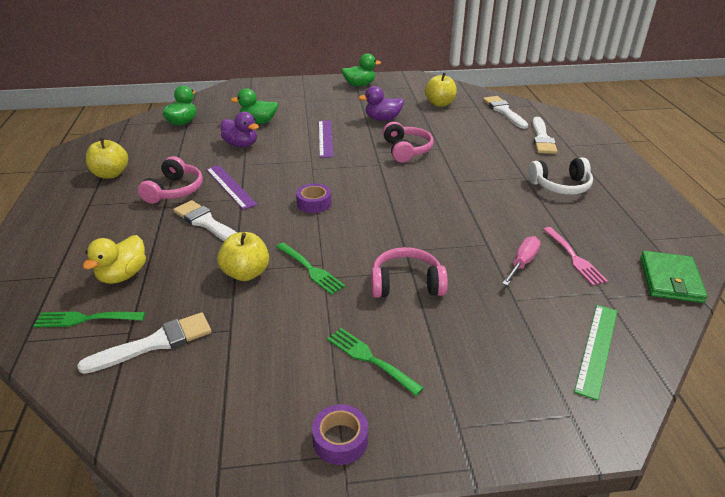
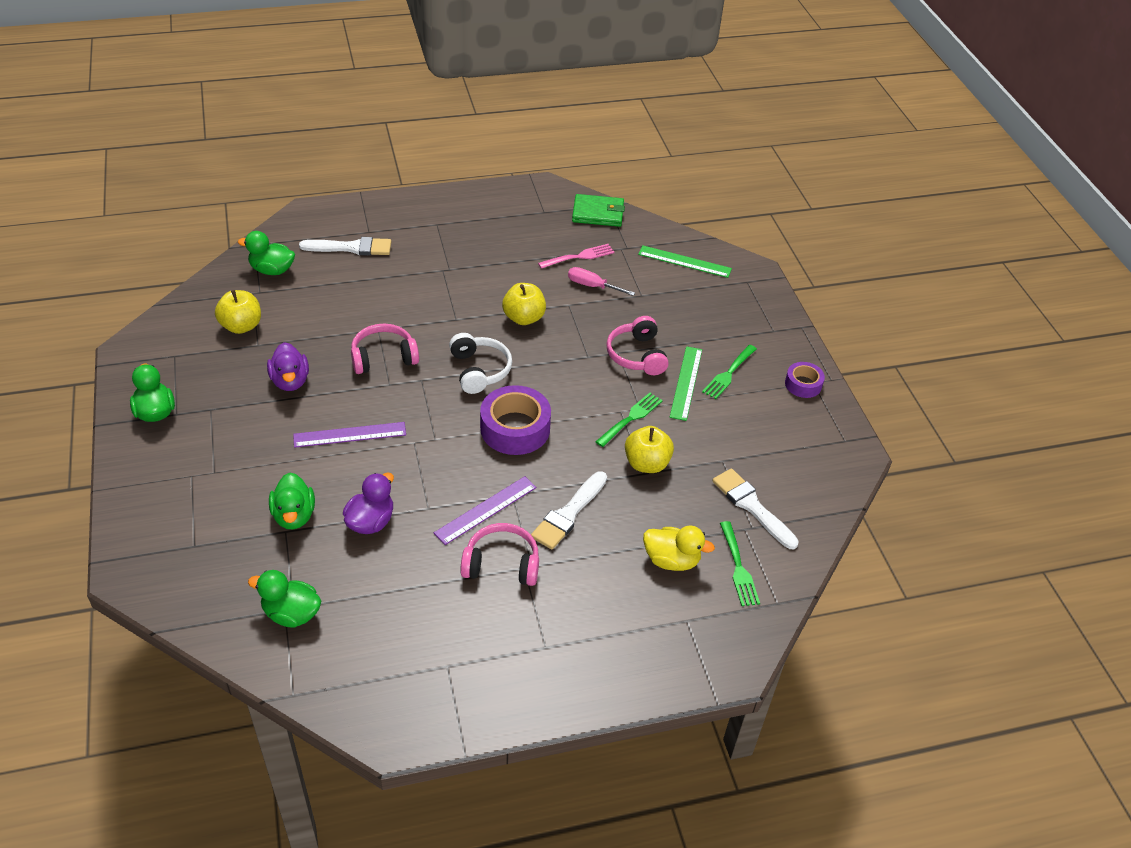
camera: 100 degrees left, 10 degrees up
(111, 174) = (465, 651): yellow apple -> yellow apple (524, 318)
(314, 203) = (515, 428): purple tape -> purple tape, size x1.79
(358, 318) = (686, 383): none -> green ruler
(504, 111) = (272, 270): white brush -> green duck
(560, 186) = (459, 248): white headphones -> white headphones (479, 370)

